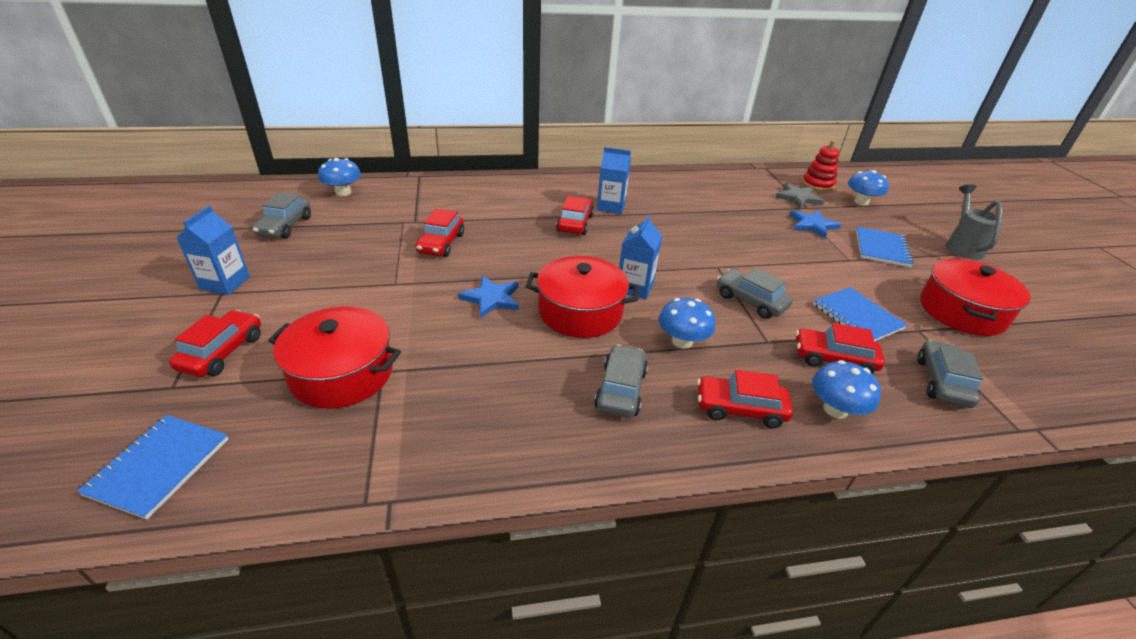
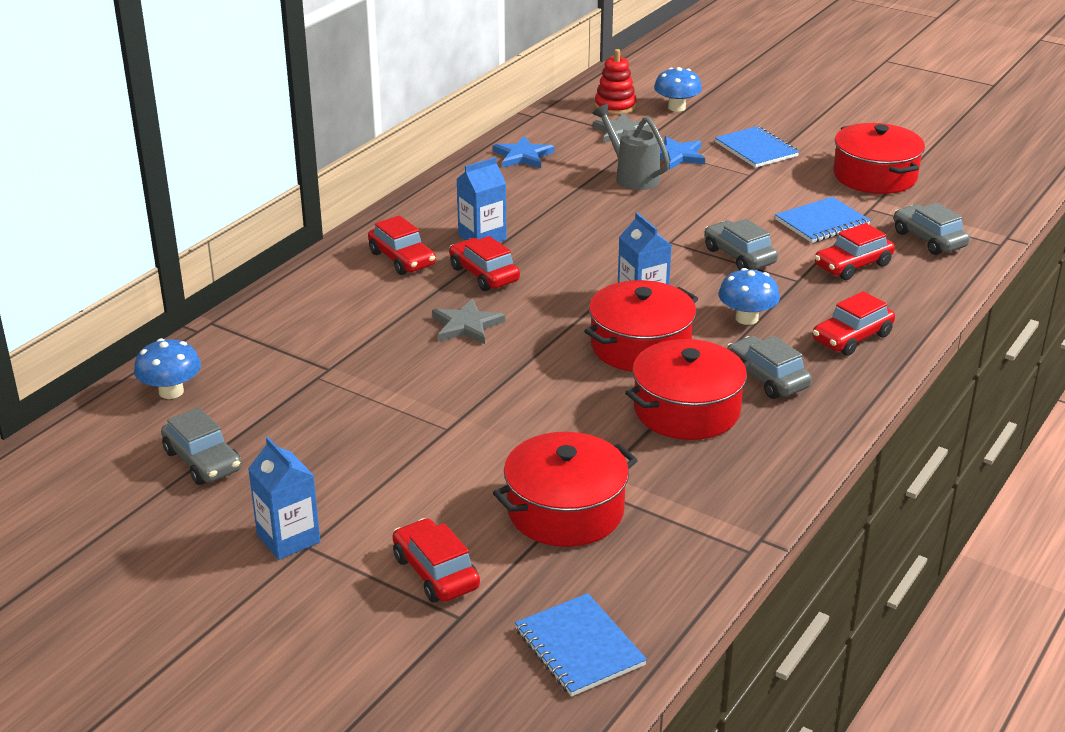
camera: 45 degrees left, 5 degrees down
(441, 243) = (405, 371): red car -> red car (402, 259)
(491, 298) = (554, 383): blue star -> blue star (523, 156)
(514, 241) = (466, 325): none -> grey star
(529, 369) = (686, 410): none -> red pot
(750, 301) = (739, 256): grey car -> grey car turned 60 degrees clockwise
(835, 409) = (900, 299): blue mushroom -> none
(857, 316) = (822, 222): blue notebook -> blue notebook turned 45 degrees counterclockwise
(962, 246) = (804, 113): grey watering can -> grey watering can (632, 176)

